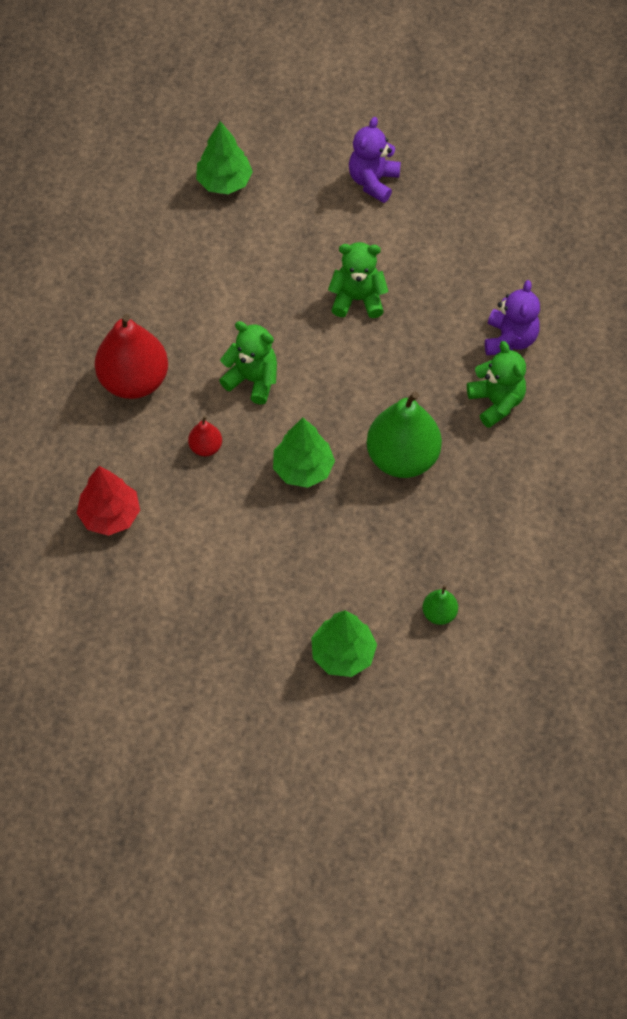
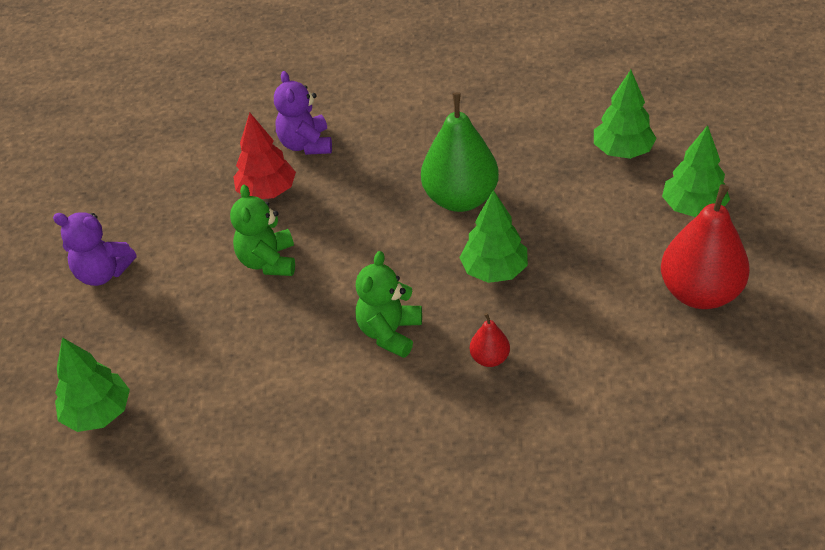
camera: 95 degrees left, 15 degrees down
(110, 515) = (607, 432): red tree -> red tree (267, 191)
(134, 380) = (413, 448): red pear -> red pear (700, 293)
(439, 613) = (622, 151): green pear -> green tree
(496, 402) = (381, 144): green teddy bear -> none
(509, 339) = (306, 144): purple teddy bear -> purple teddy bear turned 105 degrees counterclockwise

